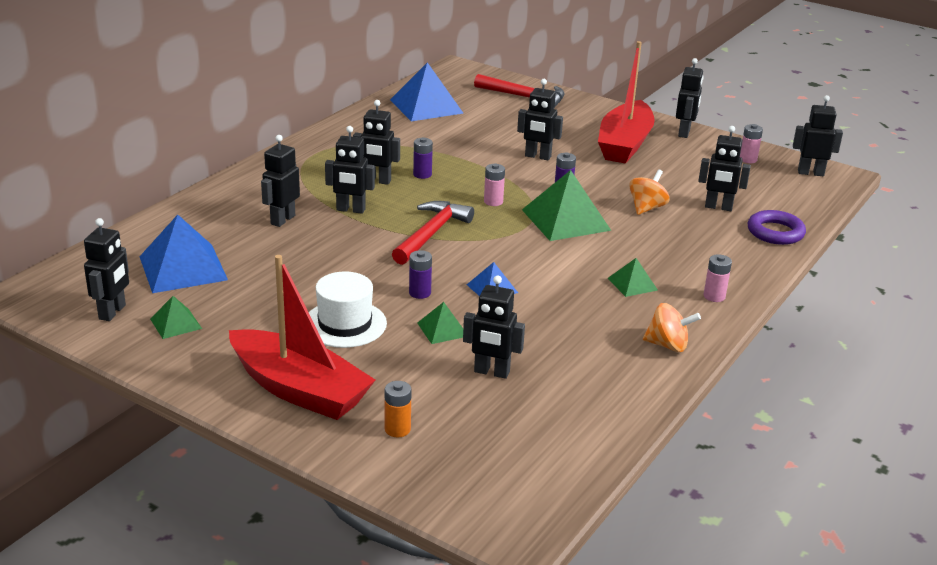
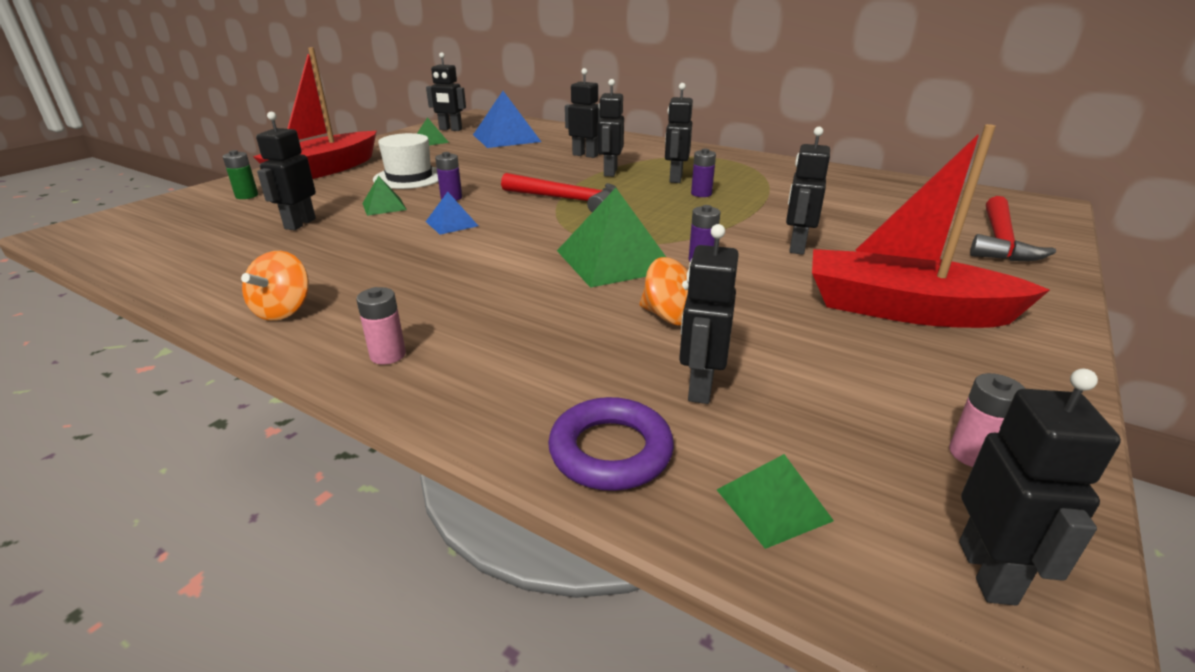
camera: 90 degrees right, 0 degrees up
(397, 429) = (247, 196): orange battery -> green battery
(426, 106) = (889, 192): blue pyramid -> none
(493, 202) = (649, 223): pink battery -> none
(632, 284) = (441, 295): green pyramid -> green pyramid (773, 504)
(684, 133) = (1032, 375): black robot -> none

